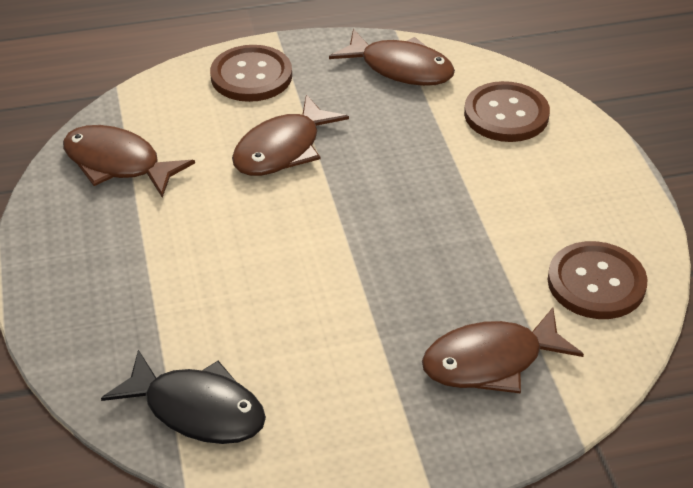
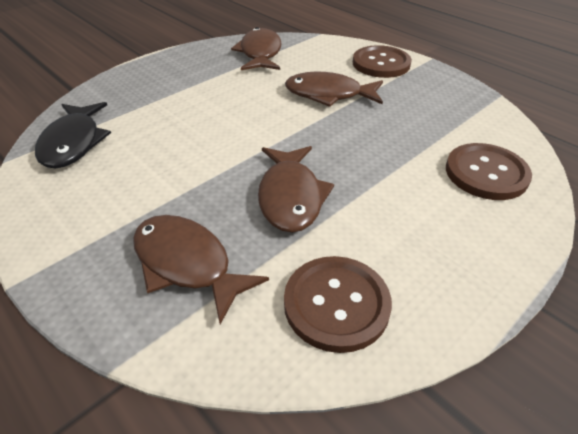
camera: 60 degrees right, 0 degrees up
(400, 68) = (466, 110): brown fish -> brown fish (290, 197)

